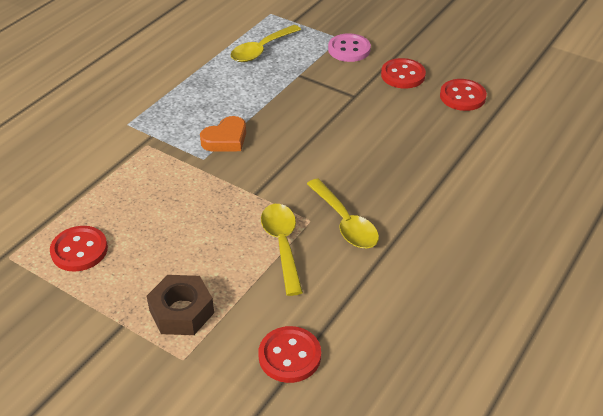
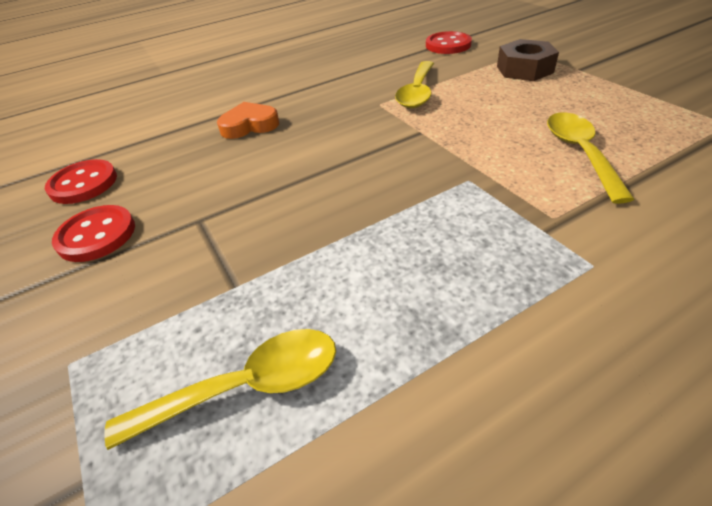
camera: 150 degrees left, 0 degrees up
(79, 250) = (636, 117): red button -> none
(225, 139) = (426, 198): orange heart -> orange heart (249, 125)
(345, 222) = (349, 98): yellow spoon -> yellow spoon (580, 153)
(349, 49) = (94, 320): pink button -> none

